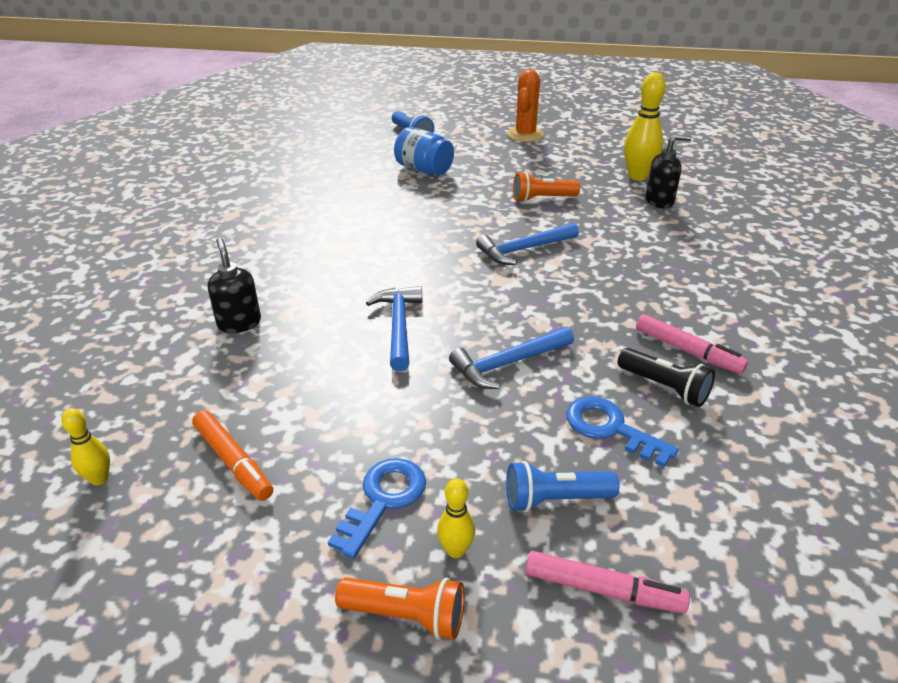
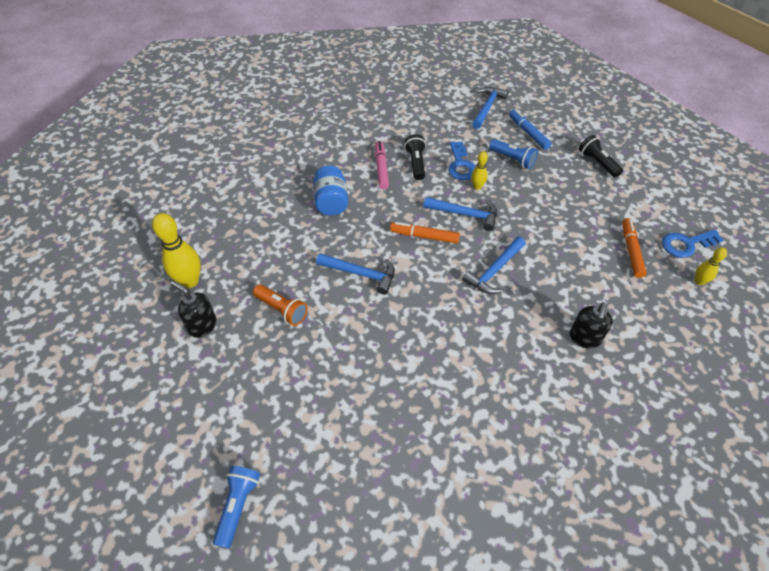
camera: 135 degrees left, 15 degrees up
(383, 500) = (577, 197): blue key -> blue key (686, 244)
(406, 616) = (597, 163): orange flashlight -> black flashlight
(424, 169) = (307, 422): blue jar -> blue jar (331, 202)
(455, 550) = (564, 168): yellow bowling pin -> yellow bowling pin (477, 187)
(517, 312) = (424, 236): none -> orange marker
(525, 135) = (159, 406): orange cactus -> none
(603, 589) = (528, 133): pink marker -> blue marker
(659, 201) = (224, 250): black soap dispenser -> black soap dispenser (202, 325)
(752, 596) = (487, 108): none -> blue hammer

